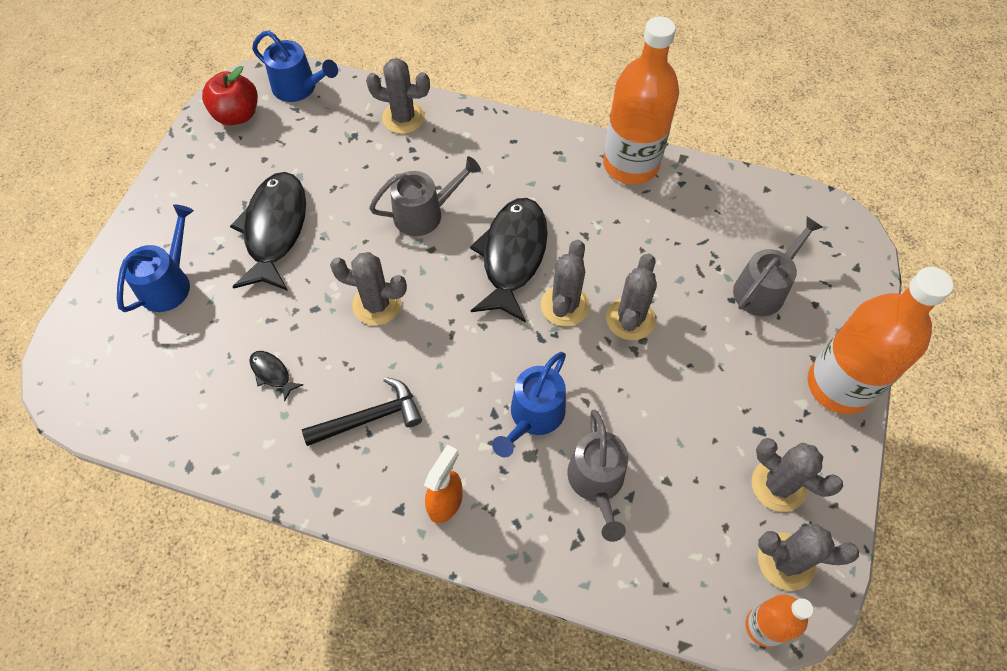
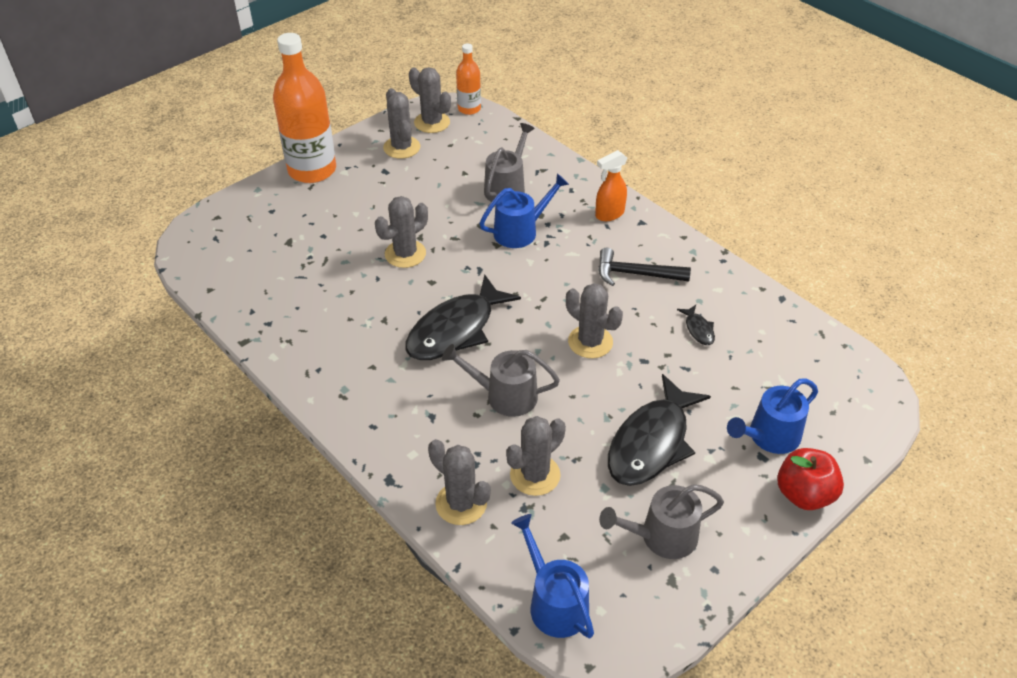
camera: 150 degrees left, 15 degrees down
(237, 115) = (643, 599): red apple -> red apple (804, 494)
(564, 305) = (444, 281): grey cactus -> grey cactus (535, 475)
(630, 164) = (292, 356): orange bottle -> none
(763, 288) = (294, 232): grey watering can -> grey watering can (662, 536)

